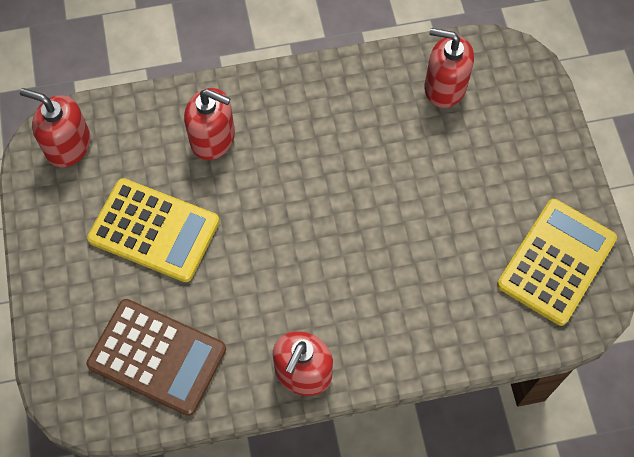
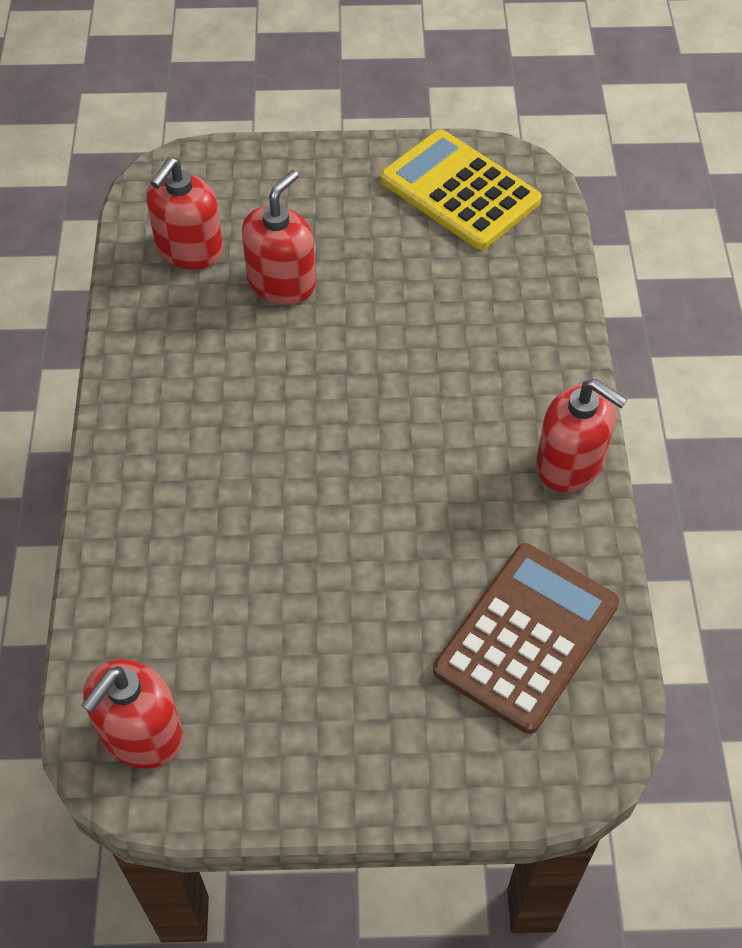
camera: 80 degrees left, 10 degrees down
(154, 230) = (324, 621): yellow calculator -> none
(213, 138) = (188, 525): red soap dispenser -> red soap dispenser (281, 282)

